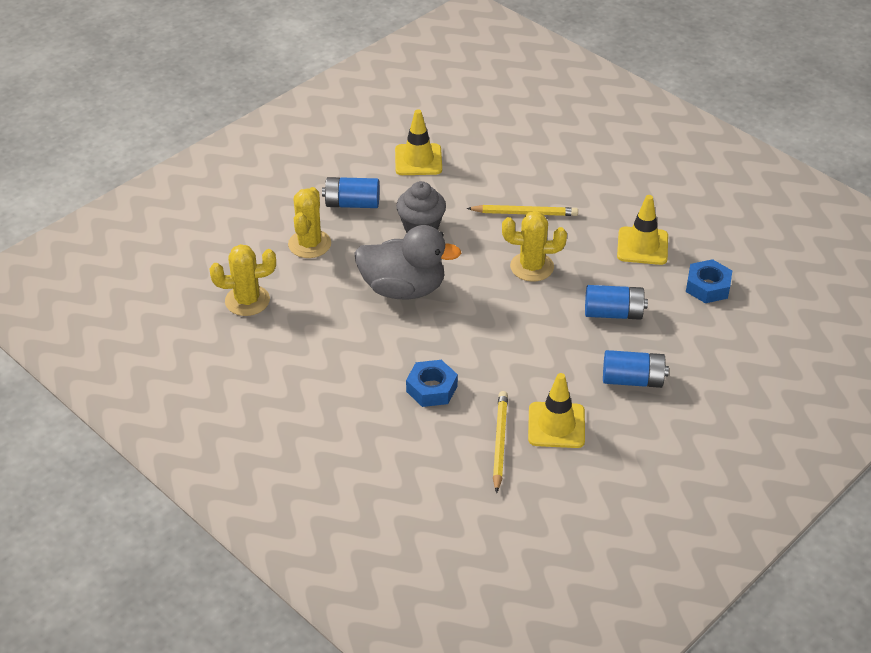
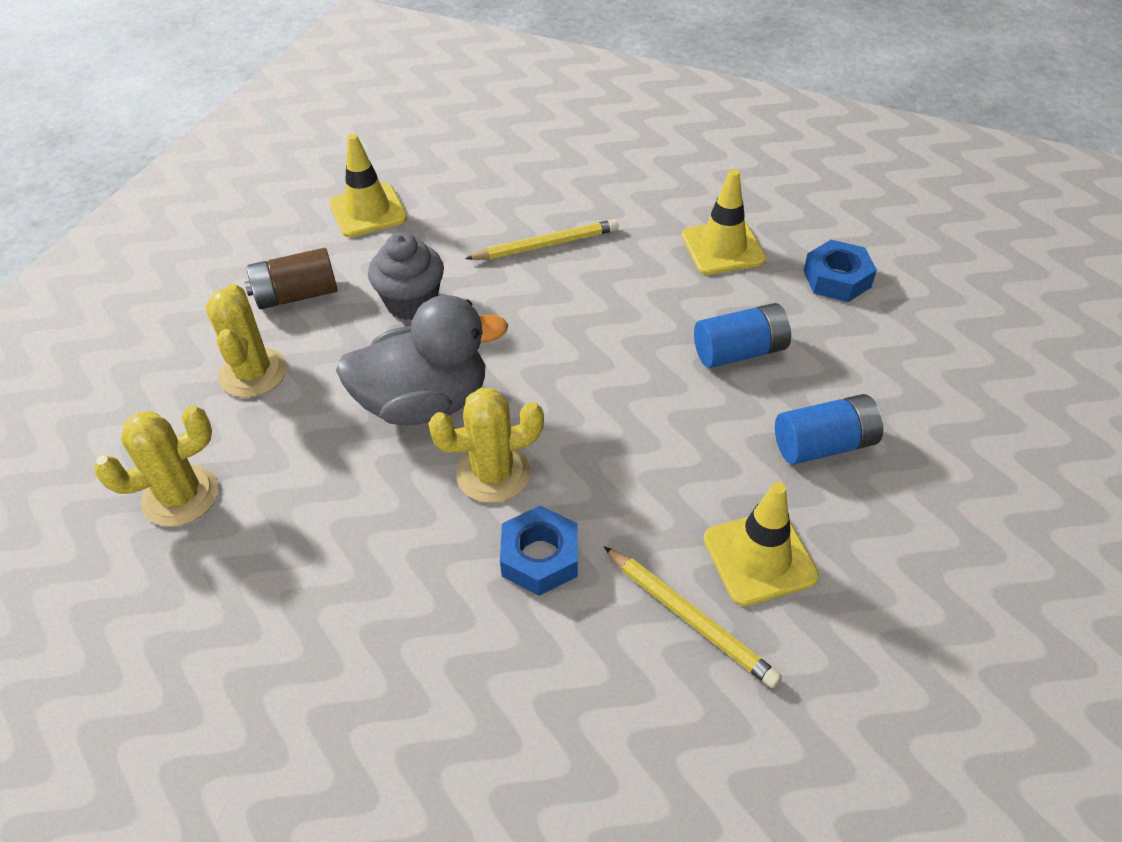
camera: 20 degrees left, 5 degrees up
(352, 204) = (296, 295): blue battery -> brown battery
(499, 442) = (690, 618): yellow pencil -> yellow pencil turned 150 degrees clockwise
(532, 267) = (593, 316): yellow cactus -> yellow cactus (493, 473)

